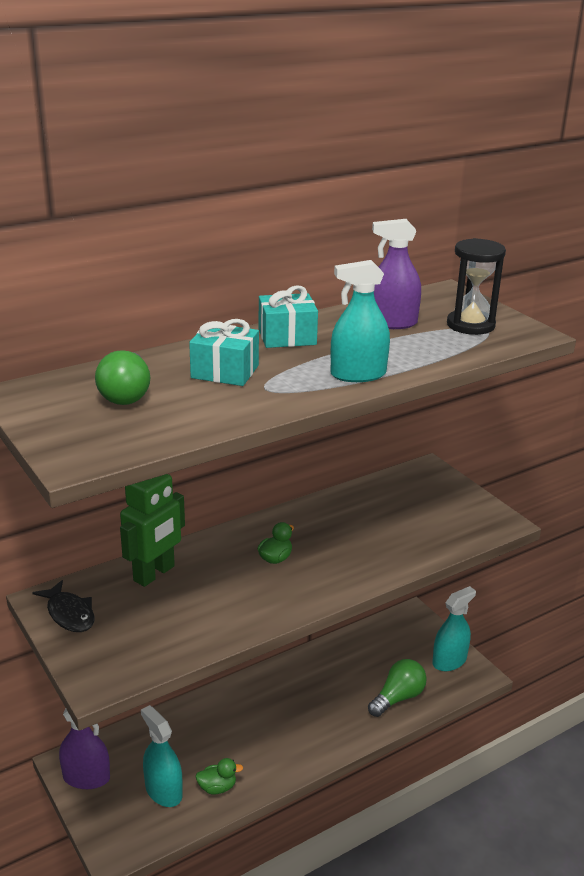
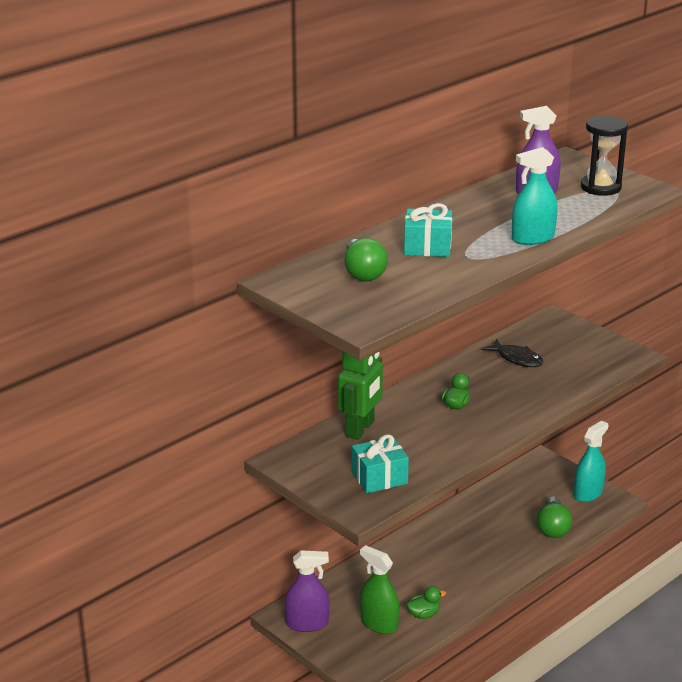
camera: 10 degrees left, 0 degrees up
(69, 614) = (307, 467): black fish -> black fish (517, 359)
(163, 791) = (379, 623): turquoise spray bottle -> green spray bottle
(287, 337) = (458, 213): turquoise gift -> turquoise gift (379, 478)
(398, 698) = (553, 527): green light bulb -> green light bulb turned 150 degrees clockwise

